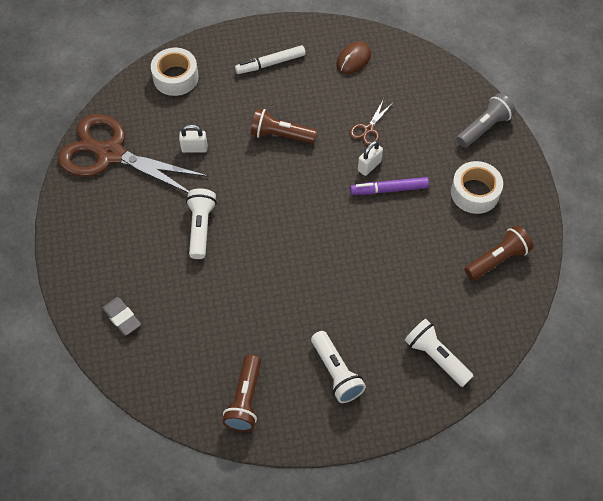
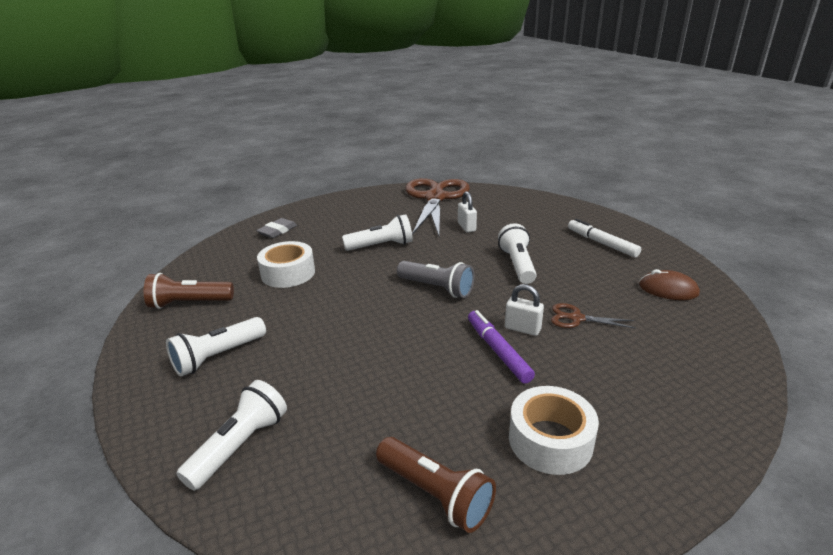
camera: 75 degrees right, 30 degrees down
(175, 77) = (536, 206): white tape -> white tape (288, 273)
(281, 135) = (517, 265): brown flashlight -> white flashlight
(484, 128) = (685, 430): grey flashlight -> grey flashlight (437, 288)

